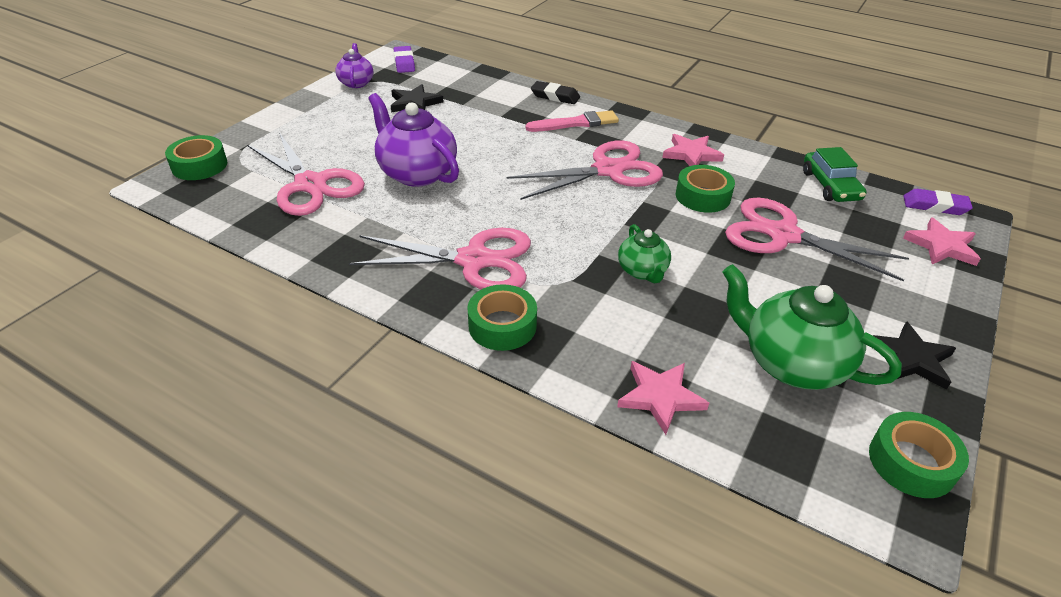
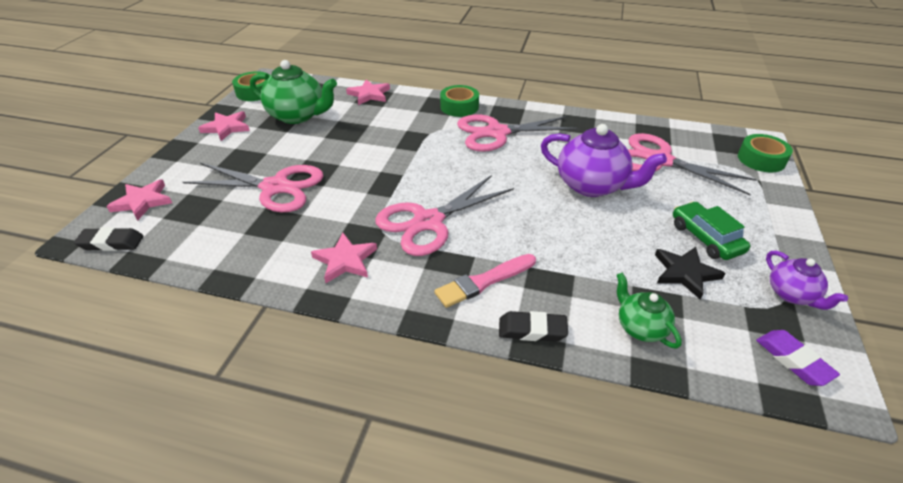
camera: 165 degrees right, 0 degrees up
(642, 271) = (384, 145): green teapot -> green teapot (640, 327)
(703, 196) = (337, 210): green tape -> none
(830, 186) = (206, 247): green car -> green car (705, 238)
(911, 358) = (226, 127): black star -> pink star
(935, 206) = (111, 243): purple eraser -> black eraser

